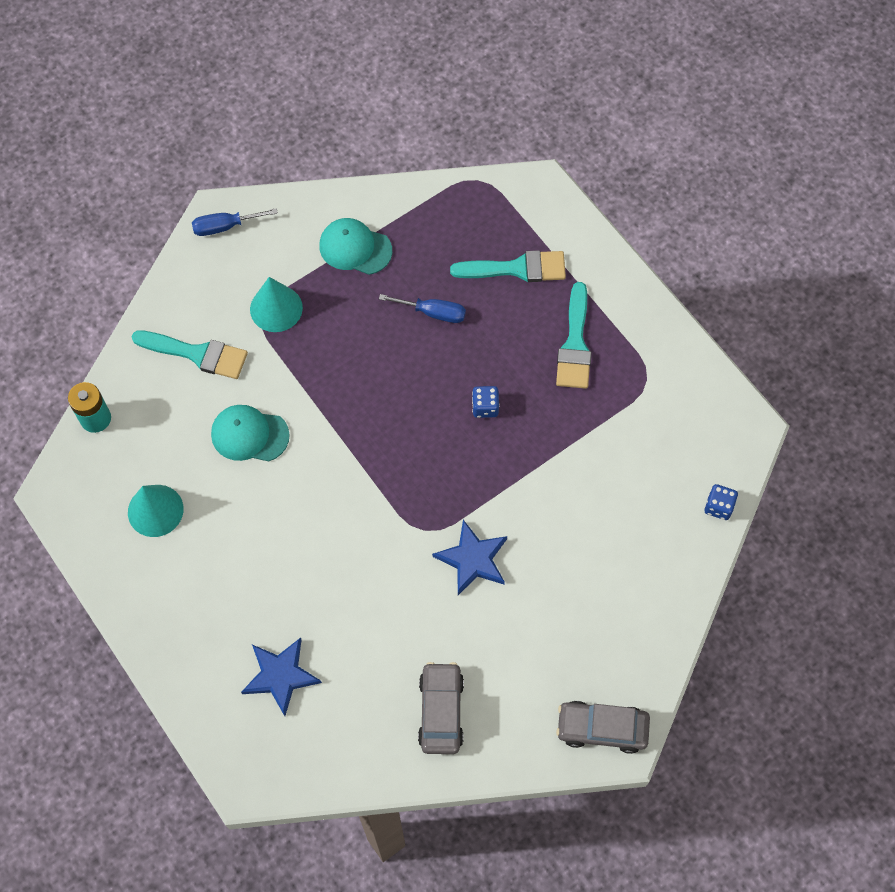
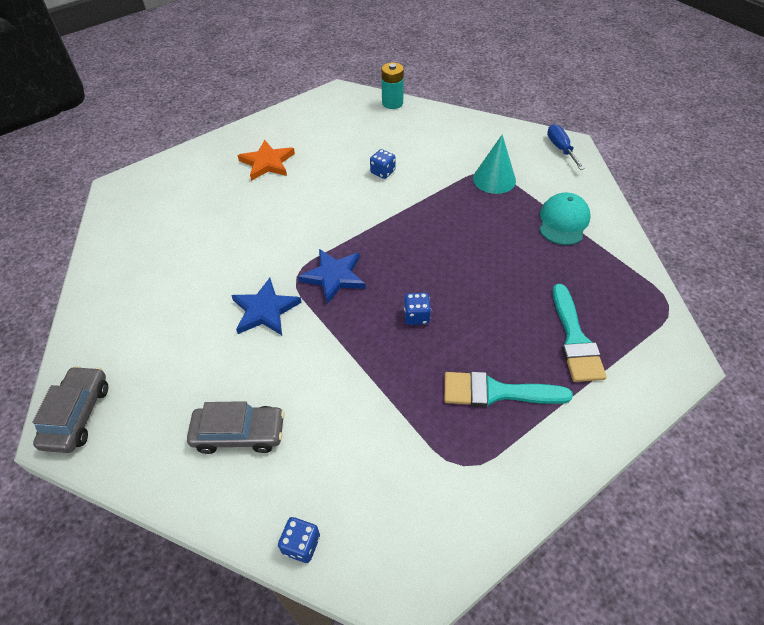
camera: 90 degrees right, 15 degrees down
(155, 510) = (323, 132): turquoise cone -> none
(197, 354) = (447, 142): turquoise brush -> none
(215, 581) = (267, 163): none -> orange star
(249, 435) = (382, 172): turquoise cap -> blue dice
(280, 675) = (188, 198): blue star -> blue star (334, 277)
(433, 313) = (510, 275): blue screwdriver -> none
(441, 711) = (133, 292): grey car -> grey car (239, 433)

